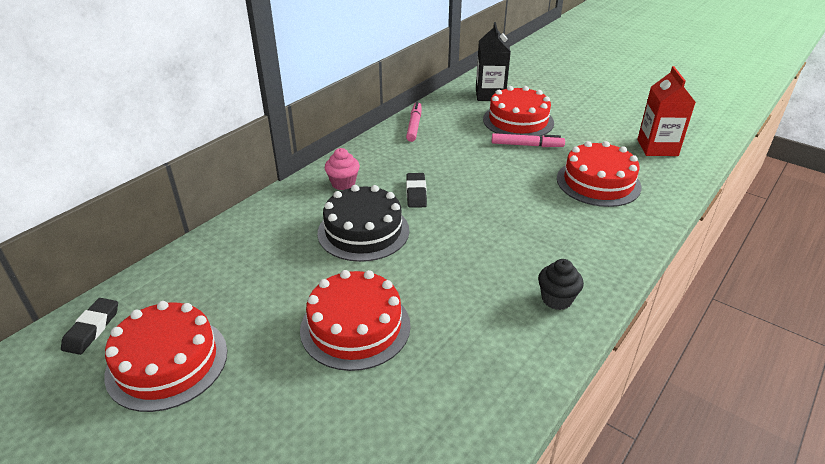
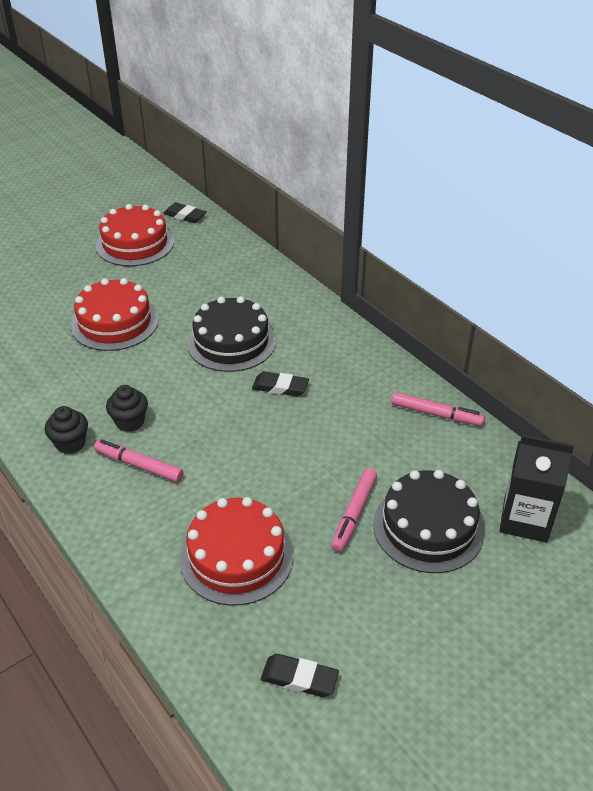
camera: 105 degrees right, 5 degrees up
(343, 183) = (319, 339): pink cupcake -> none
(505, 268) = (130, 422): none -> black cupcake
(518, 121) = (428, 527): red cake -> black cake
(552, 248) = (139, 465): none -> pink marker
(657, 148) = (299, 678): red carton -> black eraser

